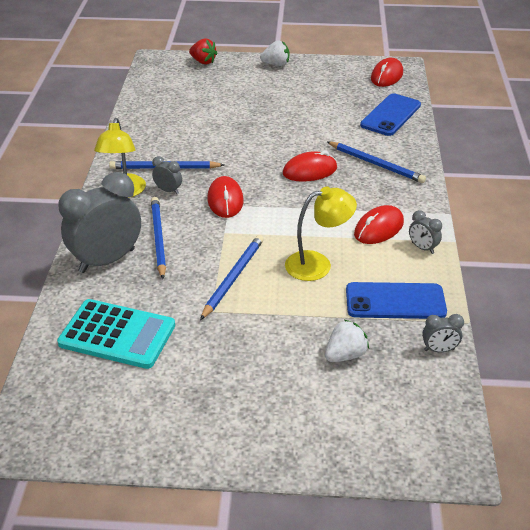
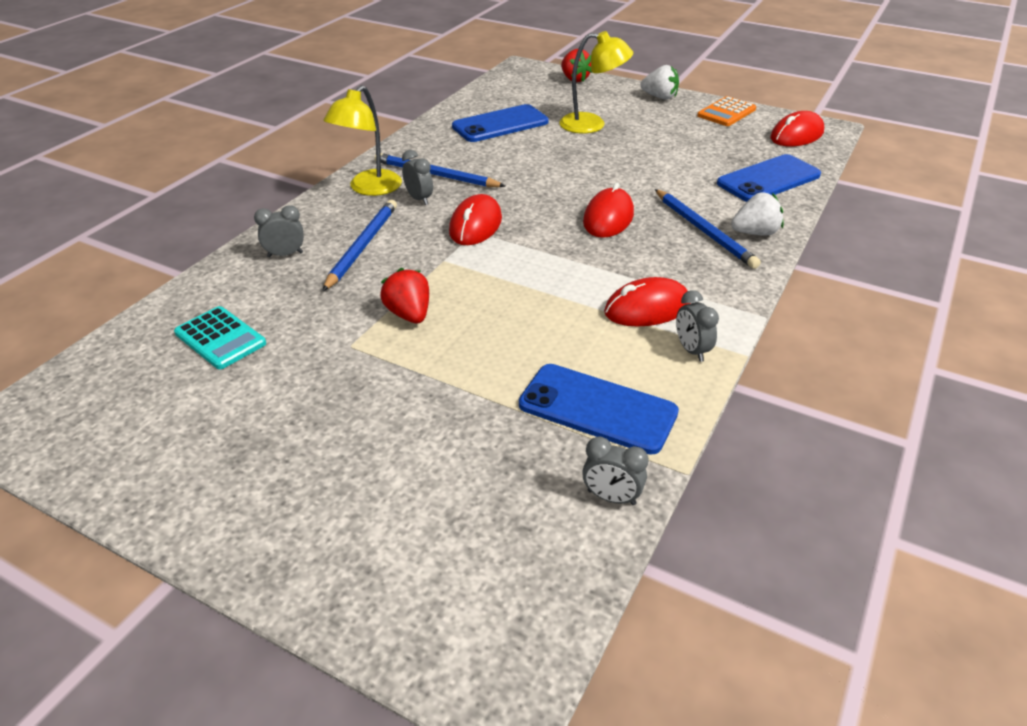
camera: 25 degrees right, 0 degrees up
(107, 260) = (285, 254): grey clock -> grey clock, size x0.44
(117, 334) = (220, 338): turquoise calculator -> turquoise calculator, size x0.62
(178, 114) = (500, 124): none -> blue phone
(233, 277) = (409, 314): blue pencil -> red strawberry
(310, 171) = (608, 218): red mouse -> red mouse turned 75 degrees counterclockwise
(317, 264) = (528, 329): yellow lamp -> yellow lamp (592, 125)
(330, 67) = (726, 112): none -> orange calculator
(345, 355) = (470, 457): white strawberry -> white strawberry (755, 233)

